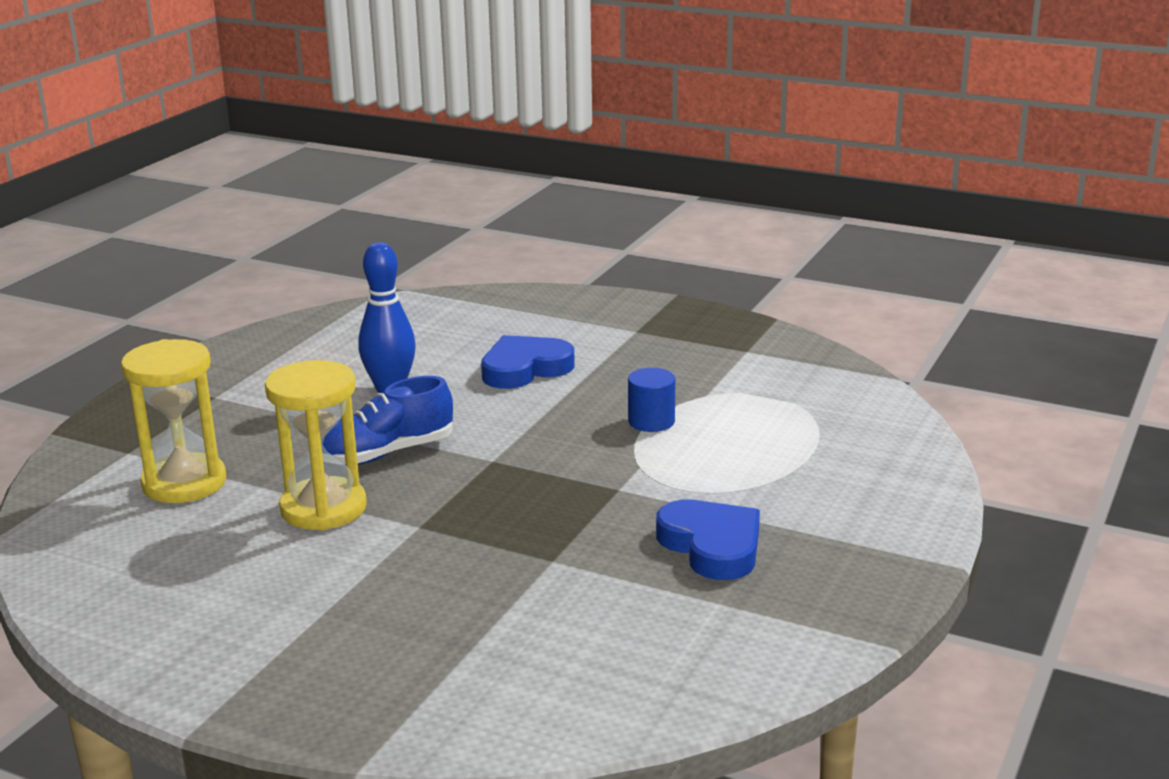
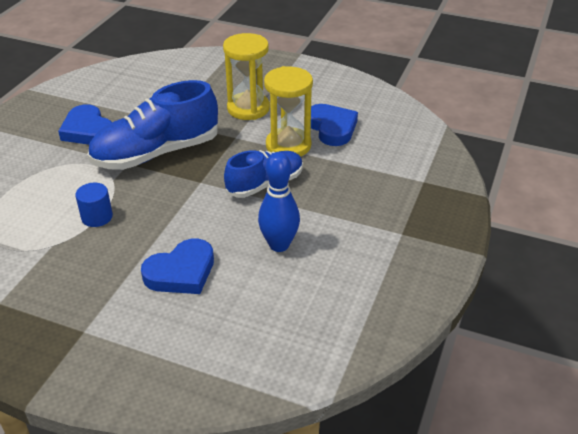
camera: 175 degrees right, 15 degrees up
(184, 483) = (373, 159): yellow hourglass -> yellow hourglass (248, 108)
(224, 537) = (332, 128): none -> blue heart
(569, 502) = (156, 153): none -> blue shoe

